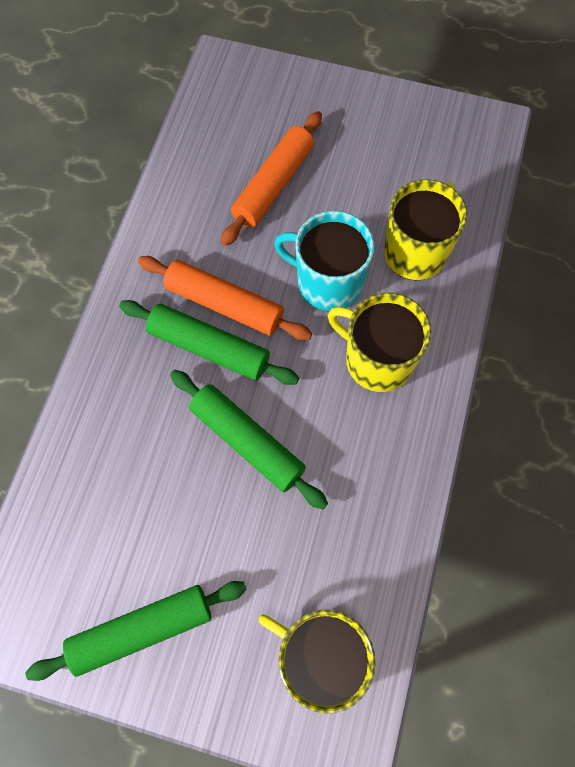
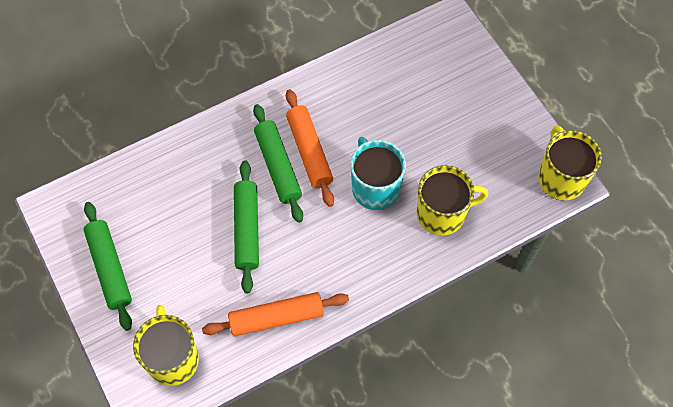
camera: 45 degrees right, 5 degrees down
(142, 630) = (109, 268): green rolling pin -> green rolling pin turned 45 degrees clockwise
(273, 185) = (403, 110): orange rolling pin -> orange rolling pin (276, 317)
(377, 360) = (356, 250): yellow mug -> yellow mug (560, 178)

